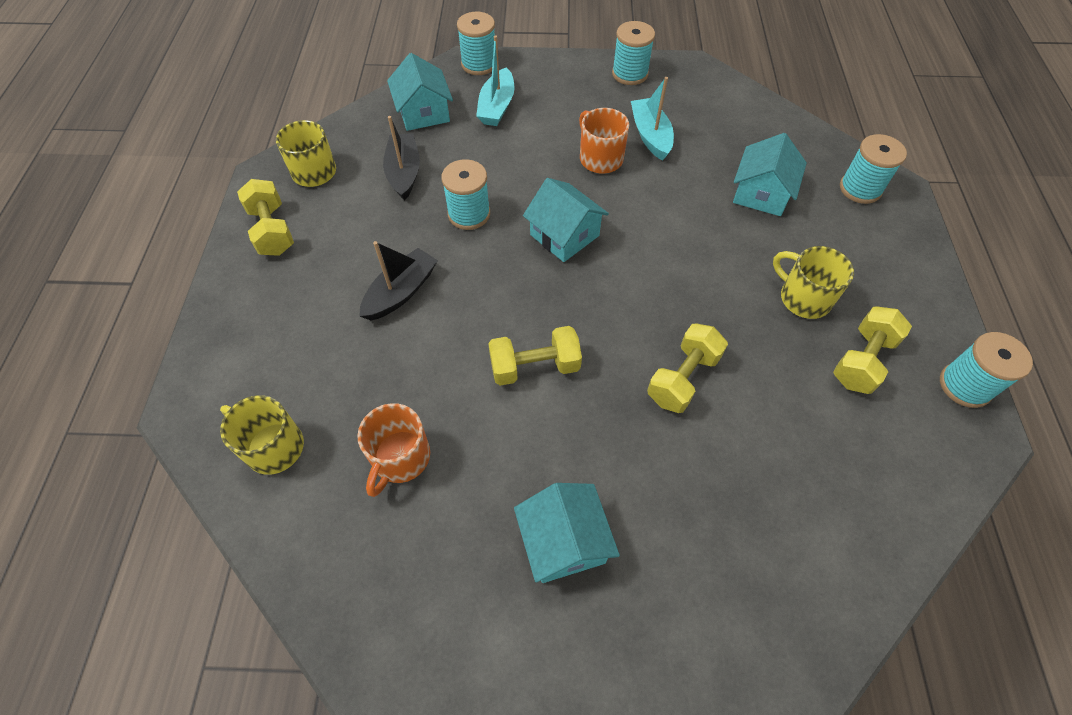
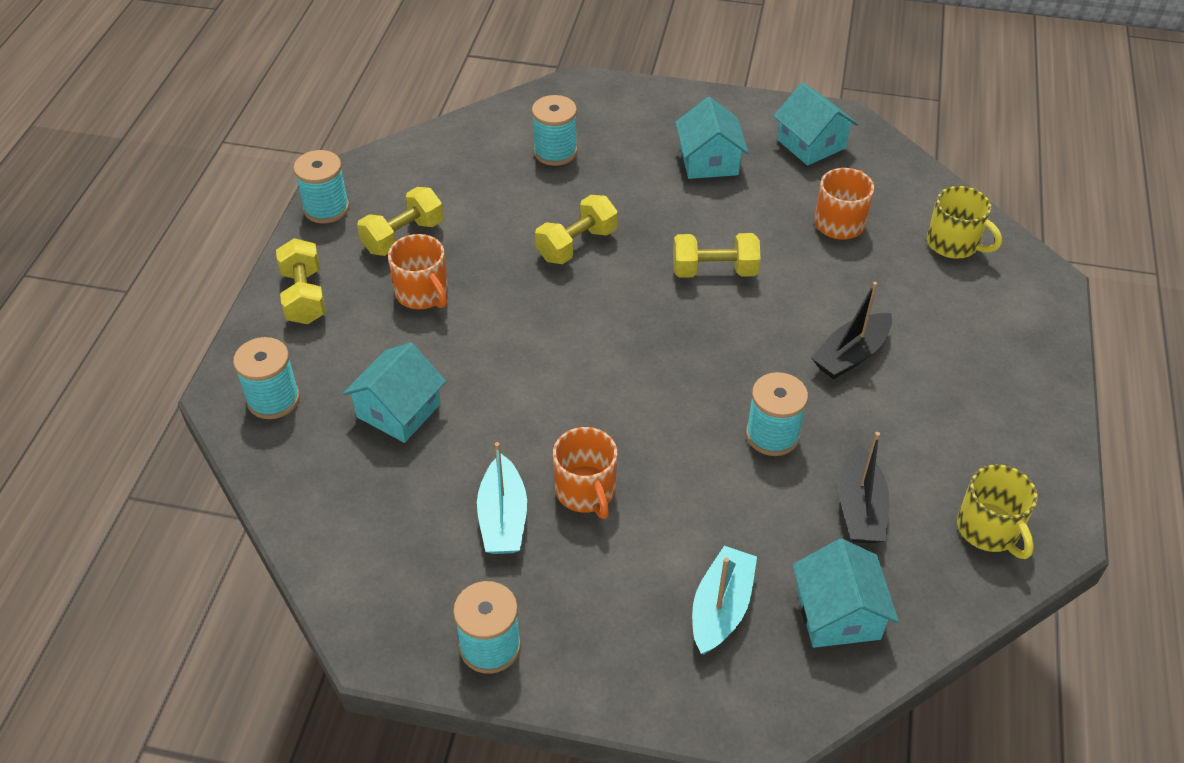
camera: 170 degrees left, 10 degrees down
(272, 230) = (1019, 448): yellow dumbbell -> yellow dumbbell (304, 296)
(479, 64) = (744, 712): turquoise spool -> turquoise spool (555, 152)
(564, 235) = (658, 392): turquoise house -> turquoise house (811, 144)
(803, 298) = (423, 293): yellow mug -> orange mug

